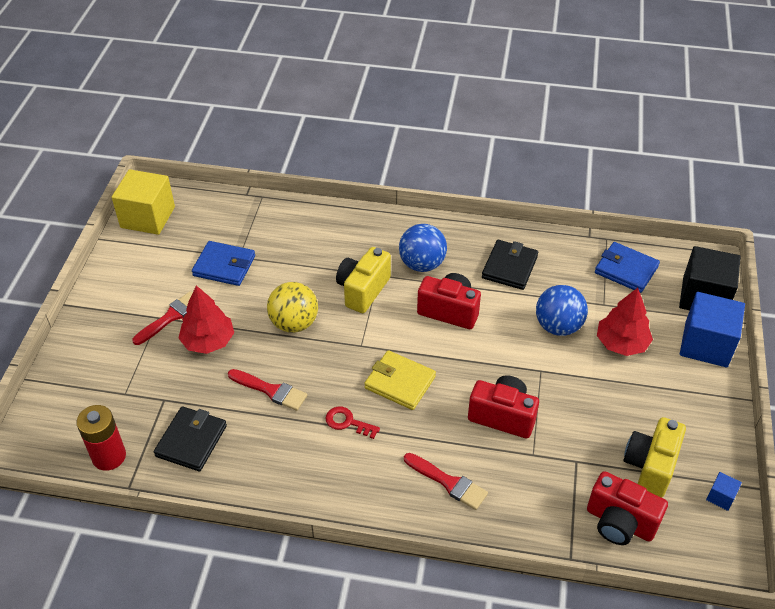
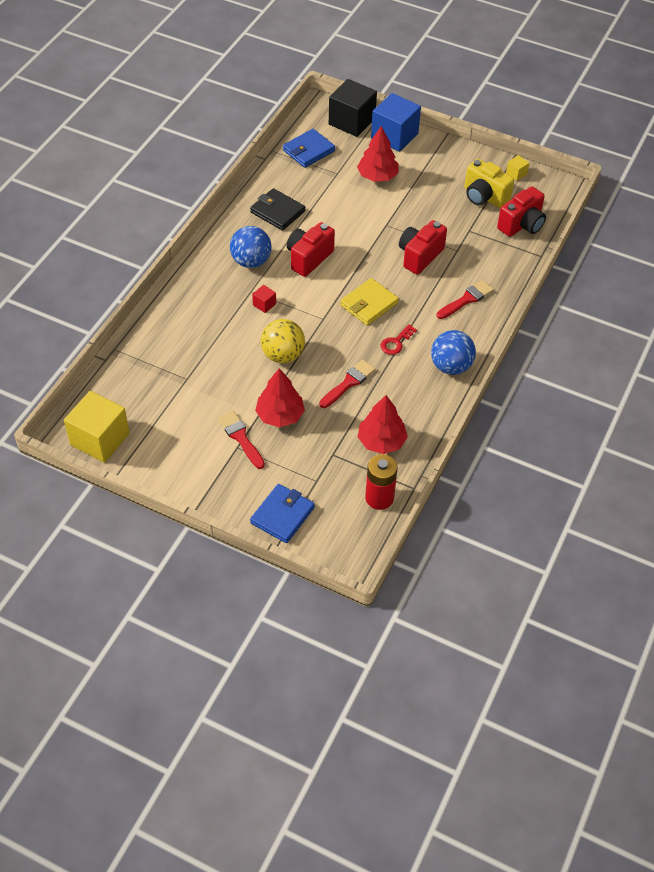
camera: 75 degrees left, 5 degrees up
(191, 441) = (381, 441): black wallet -> red tree
(224, 266) = (194, 391): blue wallet -> blue wallet (282, 515)
(363, 290) = (264, 304): yellow camera -> red cube
(558, 326) = (349, 203): blue ball -> blue ball (451, 366)
(720, 497) = (516, 173): blue cube -> yellow cube

